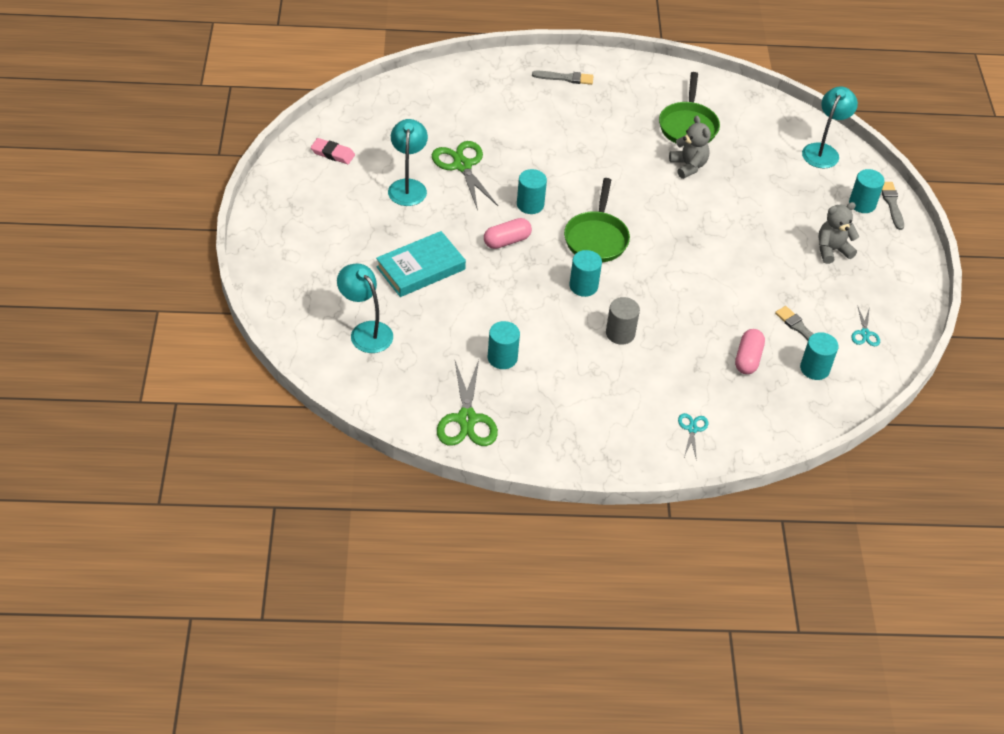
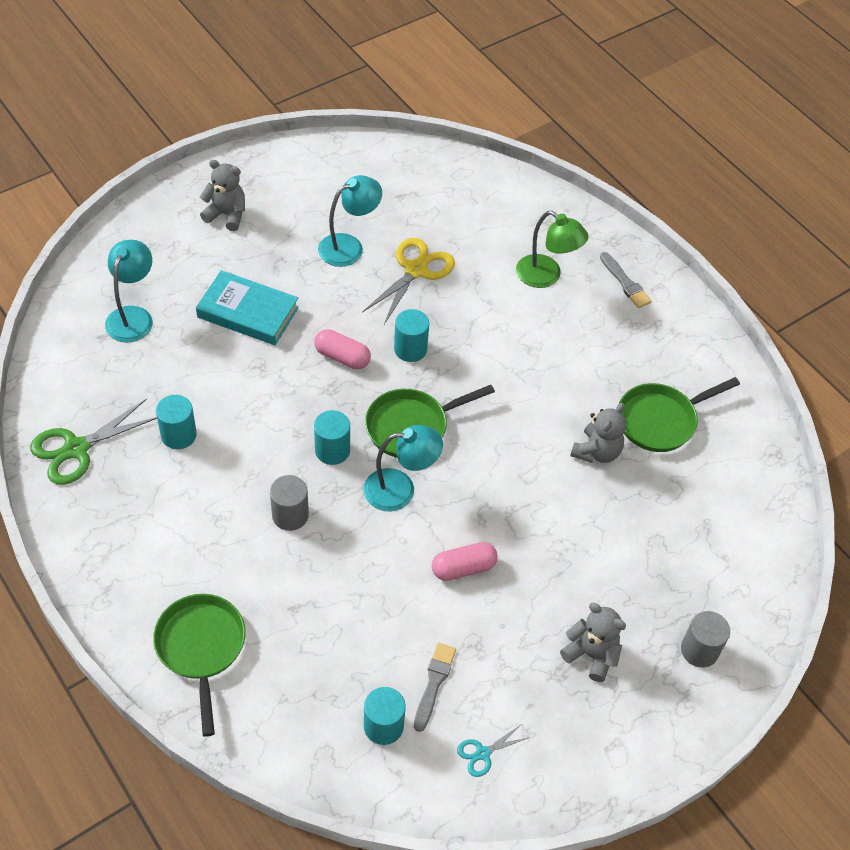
camera: 55 degrees right, 5 degrees up
(312, 233) = (226, 215): none -> grey teddy bear
(333, 153) = (343, 173): pink eraser -> none
(462, 165) = (416, 270): green scissors -> yellow scissors
(527, 109) = (546, 276): none -> green lamp
(692, 429) = (201, 648): turquoise scissors -> green pan
(748, 359) = (346, 651): pink capsule -> pink capsule (463, 568)
(823, 151) = (751, 567): turquoise lamp -> turquoise lamp (400, 489)
(862, 204) = (699, 650): turquoise cylinder -> grey cylinder
(891, 204) = (730, 682): grey brush -> none

